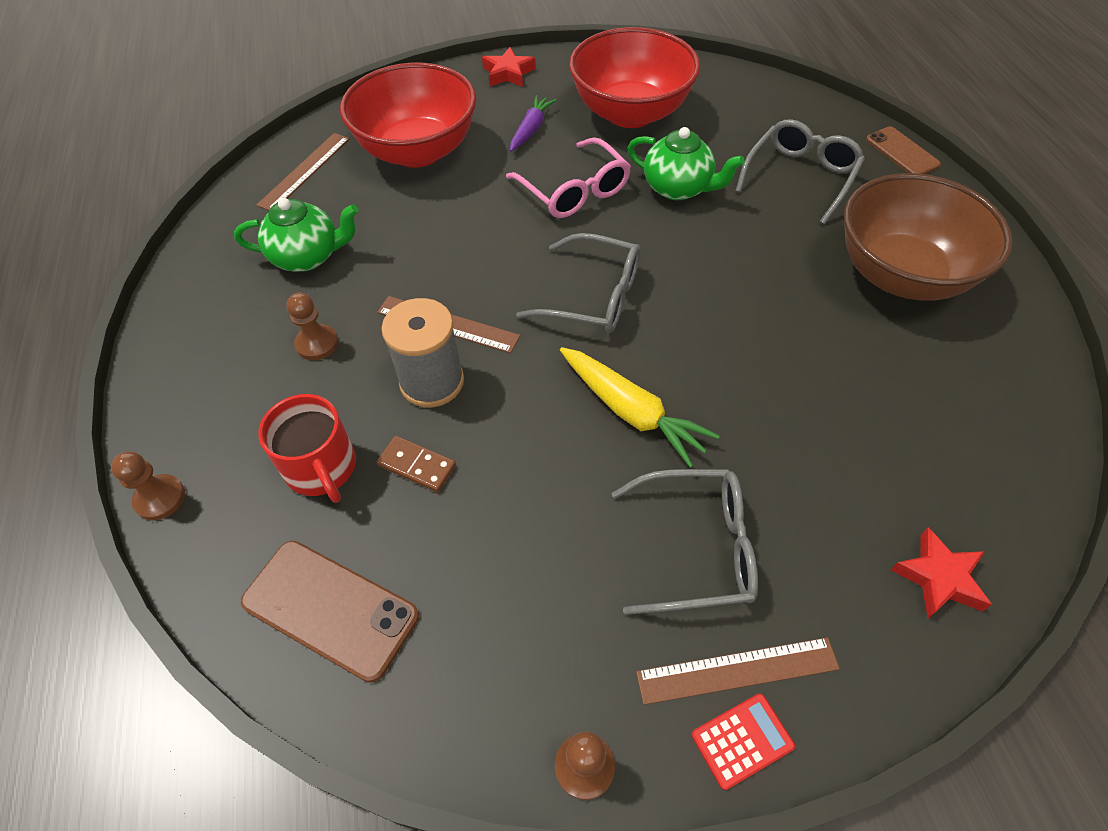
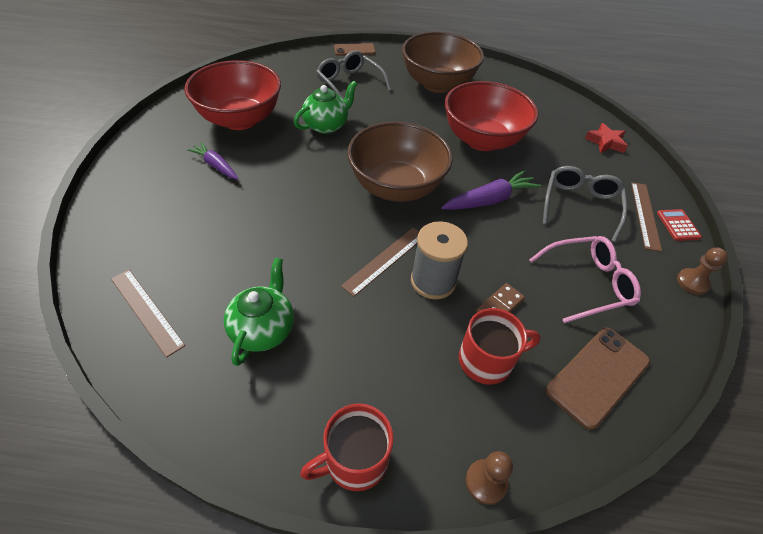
camera: 75 degrees left, 5 degrees down
(171, 377) = (354, 460): none -> red mug
(317, 343) = (367, 341): brown pawn -> none
(418, 151) = (186, 230): red bowl -> red bowl (482, 140)
(508, 73) = (137, 157): red star -> none
(574, 191) = (297, 166): pink glasses -> pink glasses (587, 283)
(593, 296) = (396, 187): grey glasses -> brown bowl
(631, 412) = (489, 200): yellow carrot -> purple carrot

